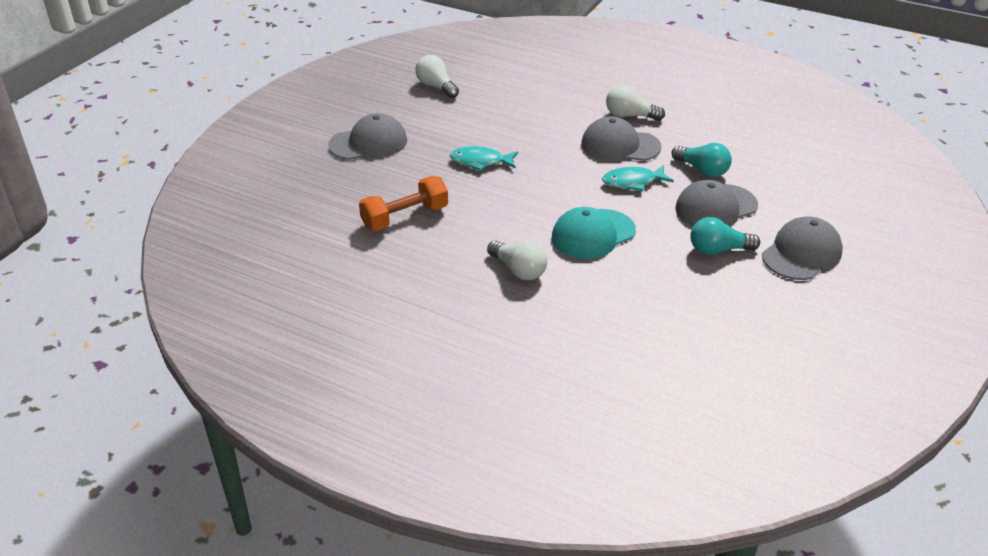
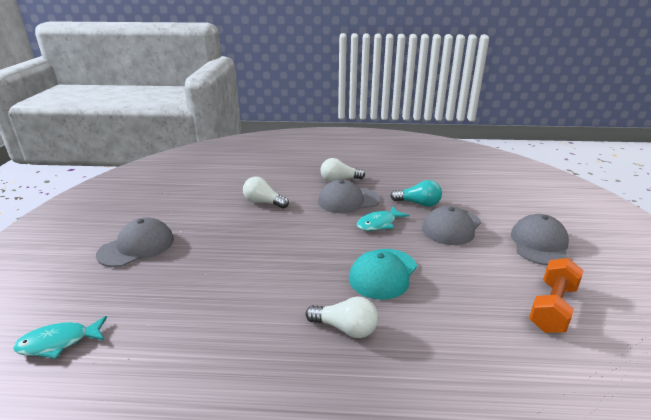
camera: 25 degrees left, 10 degrees down
(405, 217) = (203, 308): orange dumbbell -> orange dumbbell (552, 307)
(436, 87) = (180, 191): white light bulb -> white light bulb (263, 202)
(480, 162) = (248, 238): turquoise fish -> turquoise fish (59, 342)
(718, 250) = (485, 258): turquoise light bulb -> none

